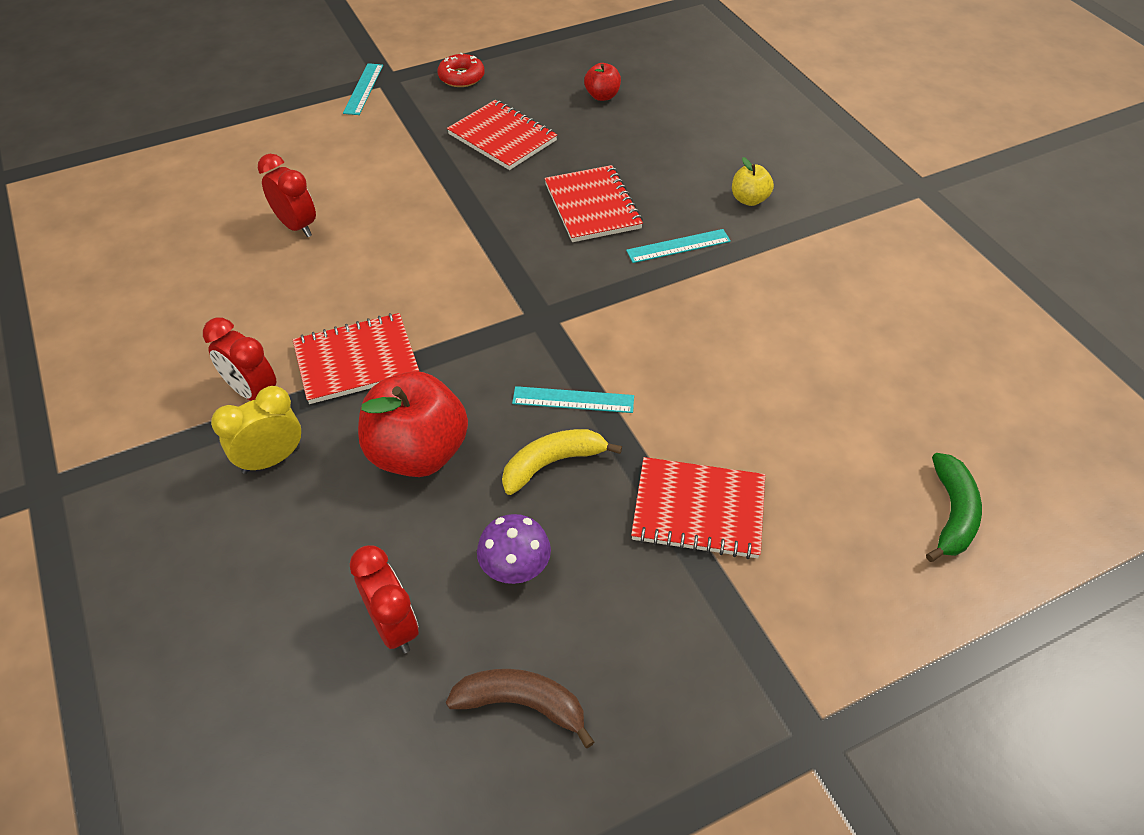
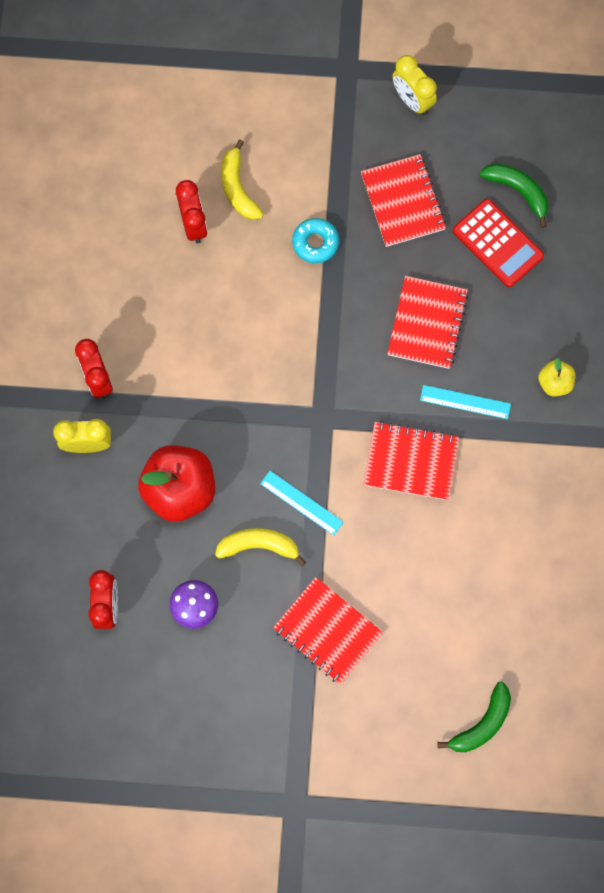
camera: 30 degrees right, 25 degrees up
(329, 185) = (238, 188): none -> yellow banana
(356, 360) = (177, 387): red notebook -> red notebook (411, 461)
(363, 89) = (321, 73): turquoise ruler -> none
(436, 193) = (315, 243): none -> turquoise donut
(461, 77) = (412, 100): red donut -> yellow clock
(522, 704) = (152, 693): brown banana -> none
(602, 96) = (518, 191): red apple -> green banana
(613, 132) = (497, 243): none -> red calculator

